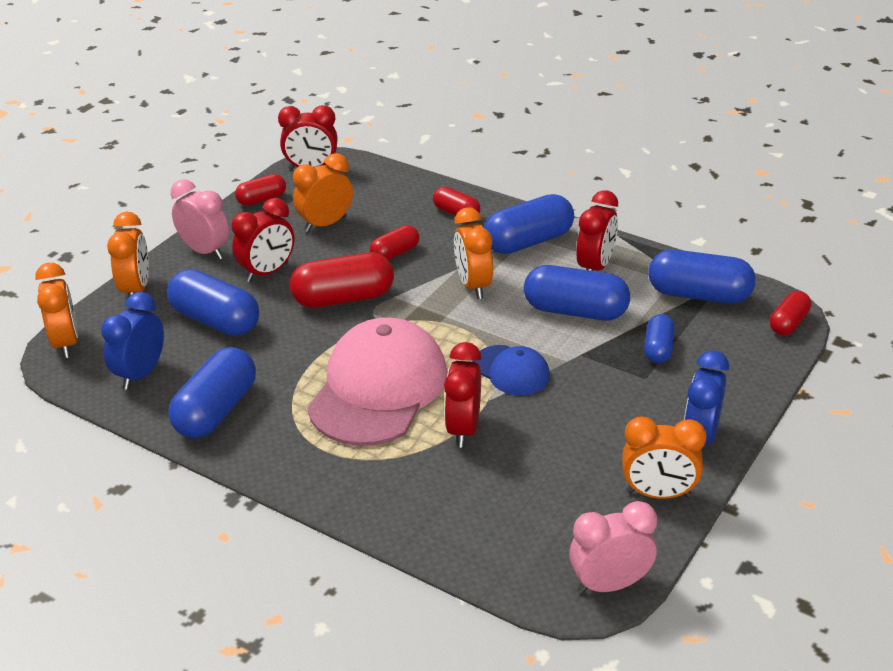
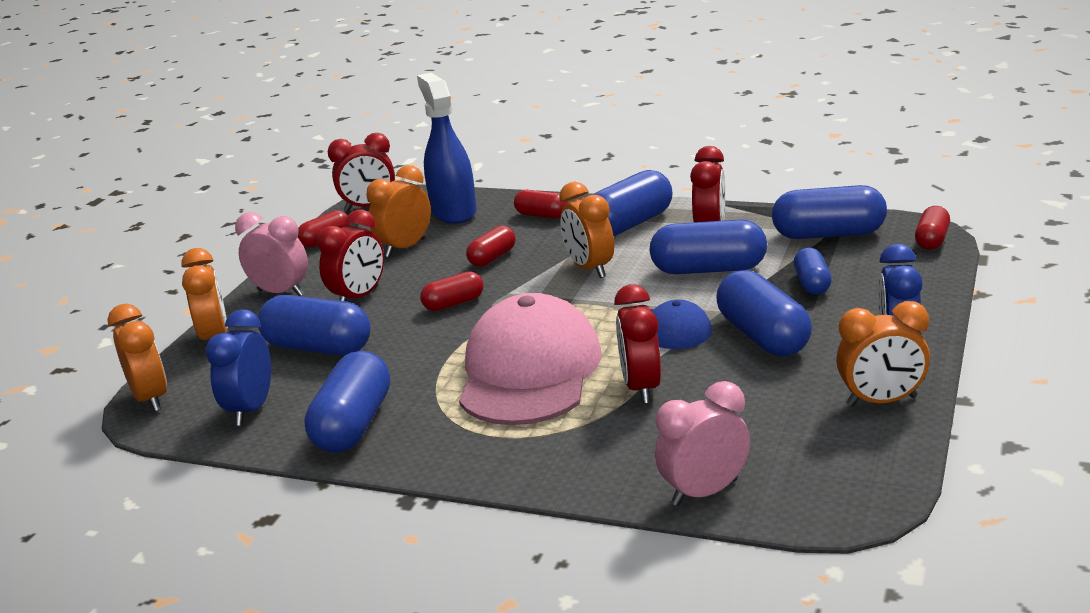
camera: 10 degrees left, 10 degrees down
(343, 298) = (453, 303): red capsule -> red capsule, size x0.57
(382, 191) = (453, 211): none -> blue spray bottle
(590, 398) = (763, 336): none -> blue capsule
(609, 584) = (875, 490): pink clock -> pink clock (704, 492)

